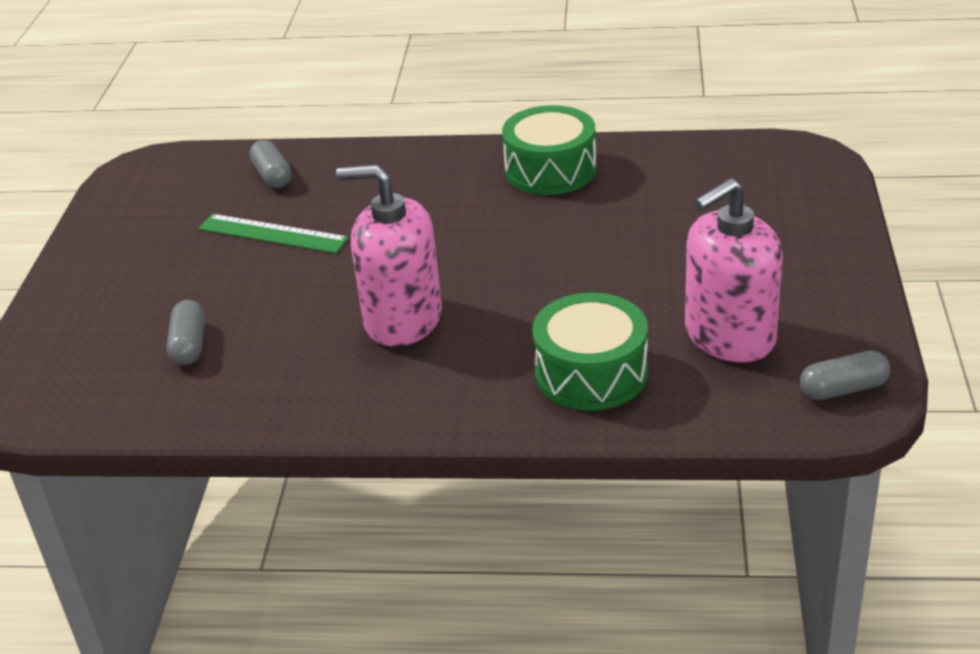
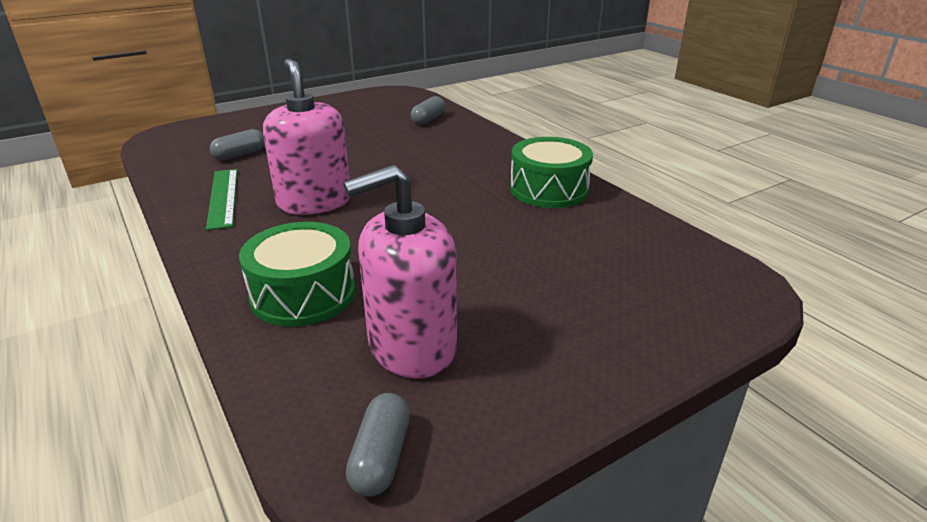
camera: 50 degrees right, 5 degrees down
(272, 234) = (370, 138): green ruler -> green ruler (223, 197)
(729, 336) = (412, 346): pink soap dispenser -> pink soap dispenser turned 45 degrees counterclockwise
(843, 389) = (381, 457): grey capsule -> grey capsule turned 60 degrees clockwise

